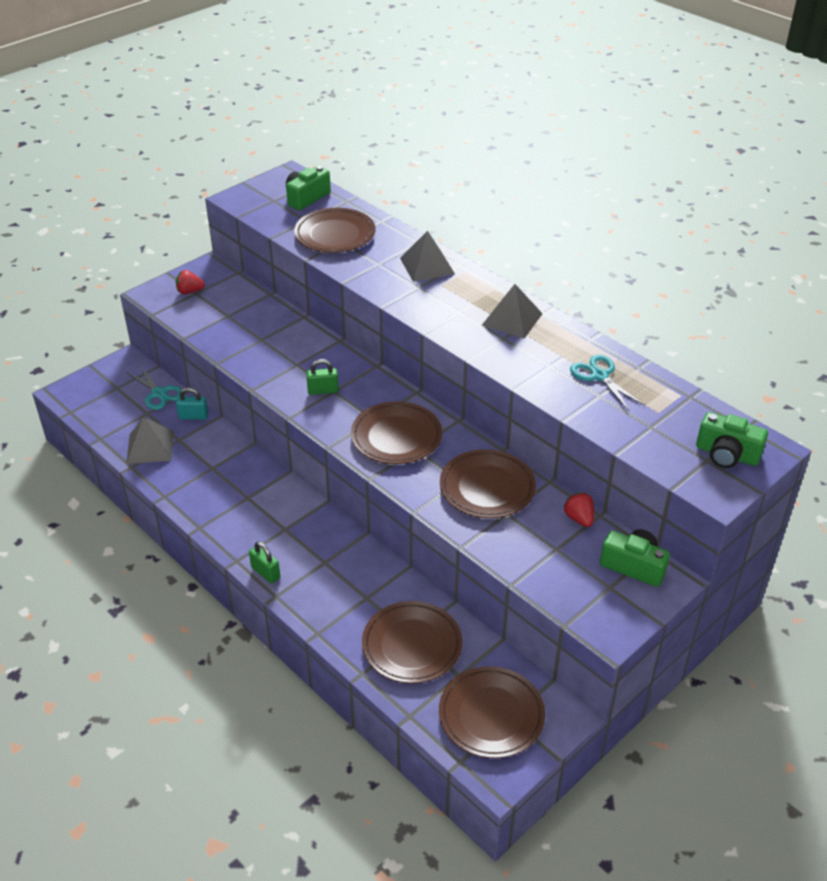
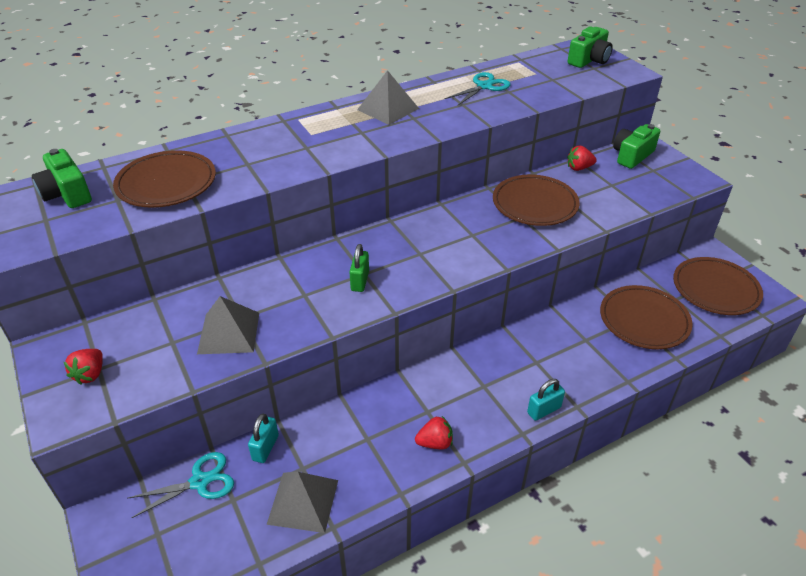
camera: 75 degrees left, 0 degrees up
(215, 507) = (435, 443): none -> red strawberry
(265, 572) = (544, 410): green padlock -> turquoise padlock
(396, 437) = (452, 243): brown plate -> none
(427, 265) = (272, 137): grey pyramid -> grey pyramid (228, 332)
(599, 376) = (484, 86): turquoise scissors -> turquoise scissors turned 150 degrees clockwise

